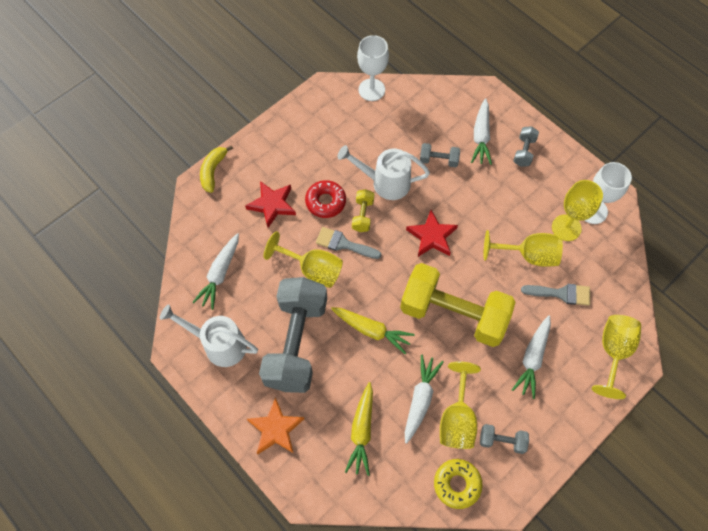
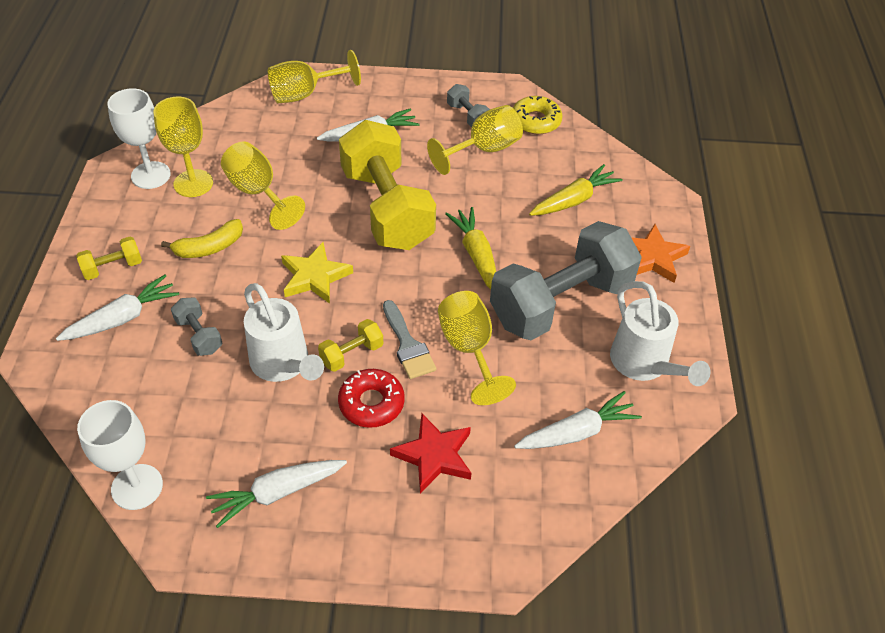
camera: 135 degrees left, 15 degrees down
(213, 171) = (459, 571): yellow banana -> yellow banana (209, 247)
(420, 399) = (497, 181): white carrot -> white carrot (277, 493)
(432, 236) = (315, 277): red star -> yellow star
(524, 151) = (113, 267): grey dumbbell -> yellow dumbbell
(561, 293) = (279, 150): grey brush -> none

